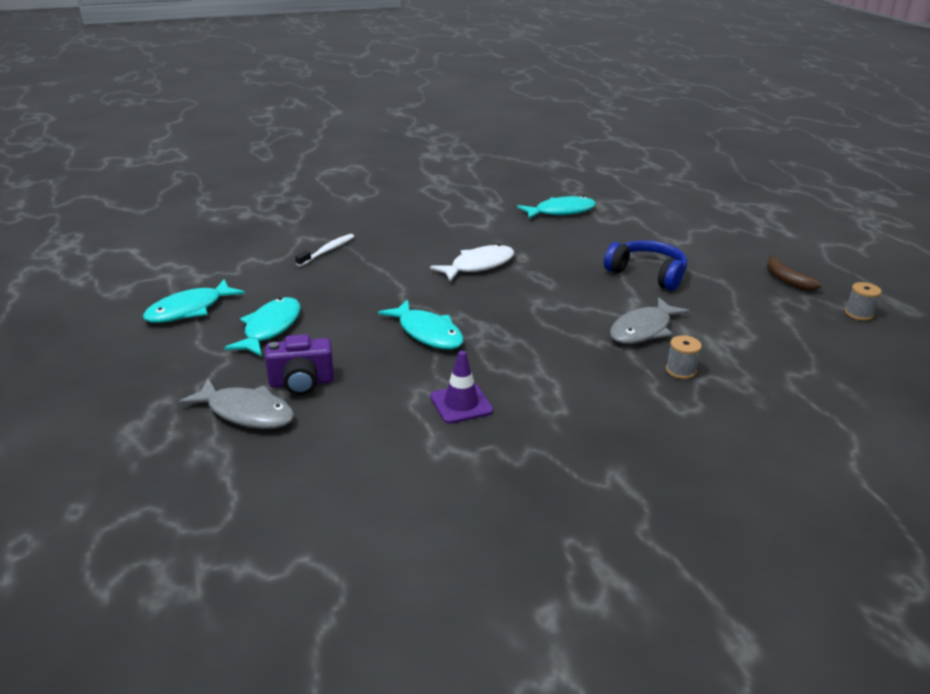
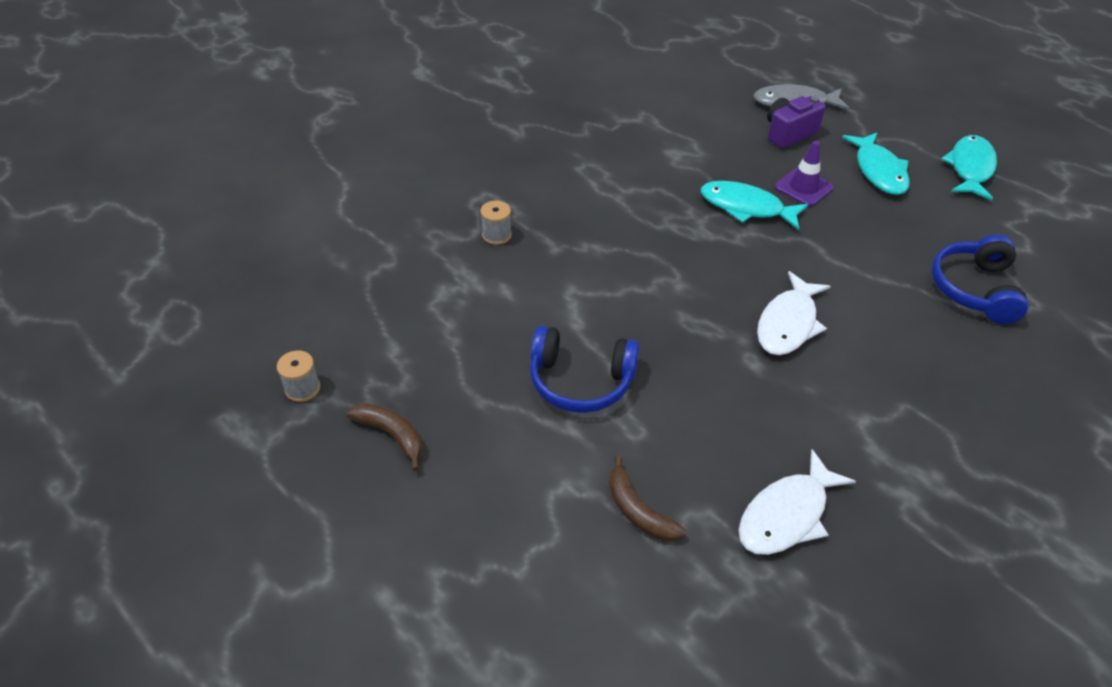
camera: 155 degrees right, 15 degrees up
(327, 251) = (974, 289): white toothbrush -> blue headphones
(461, 404) = (658, 151): purple traffic cone -> purple traffic cone (803, 187)
(561, 211) = (787, 515): turquoise fish -> white fish
(640, 227) = (638, 511): none -> brown banana
(643, 330) = (549, 277): grey fish -> none

